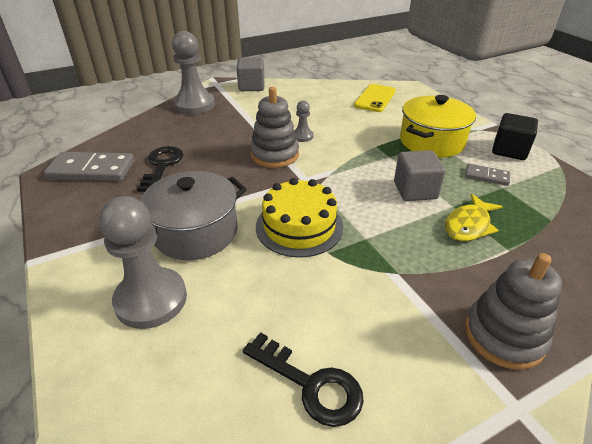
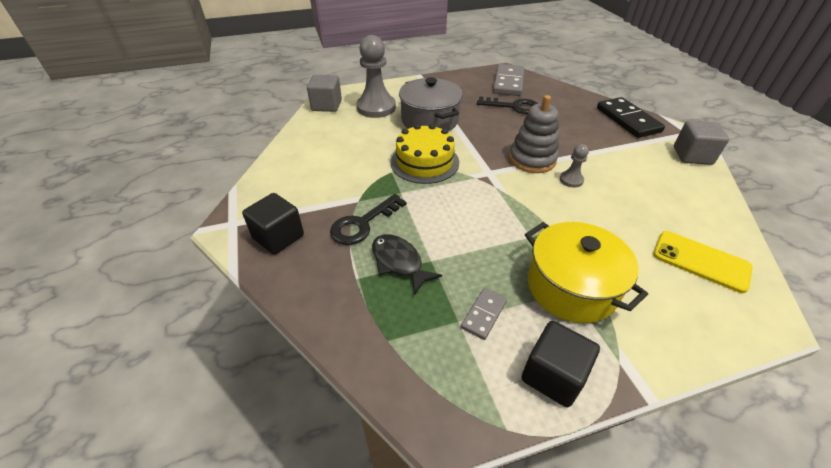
camera: 100 degrees right, 5 degrees up
(194, 105) = (628, 120): grey pawn -> black domino
(311, 384) = (295, 152): black key -> black key (363, 224)
(415, 190) = (462, 240): grey cube -> grey cube (326, 105)
(469, 225) = (399, 262): yellow fish -> black fish
(504, 336) = (278, 237): grey stacking toy -> black cube

